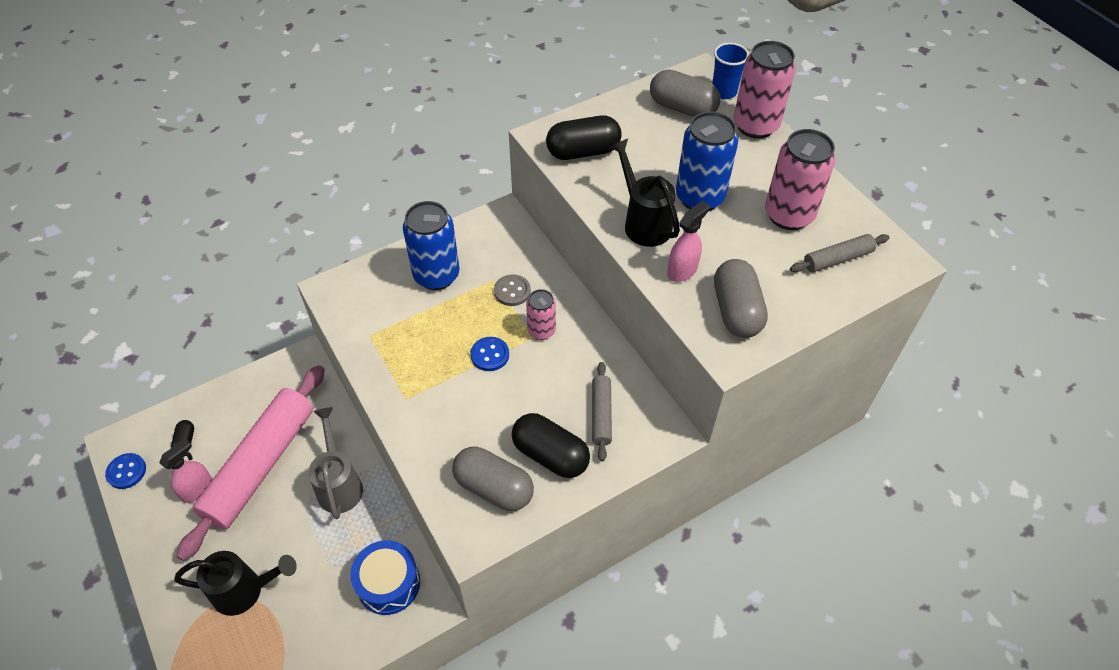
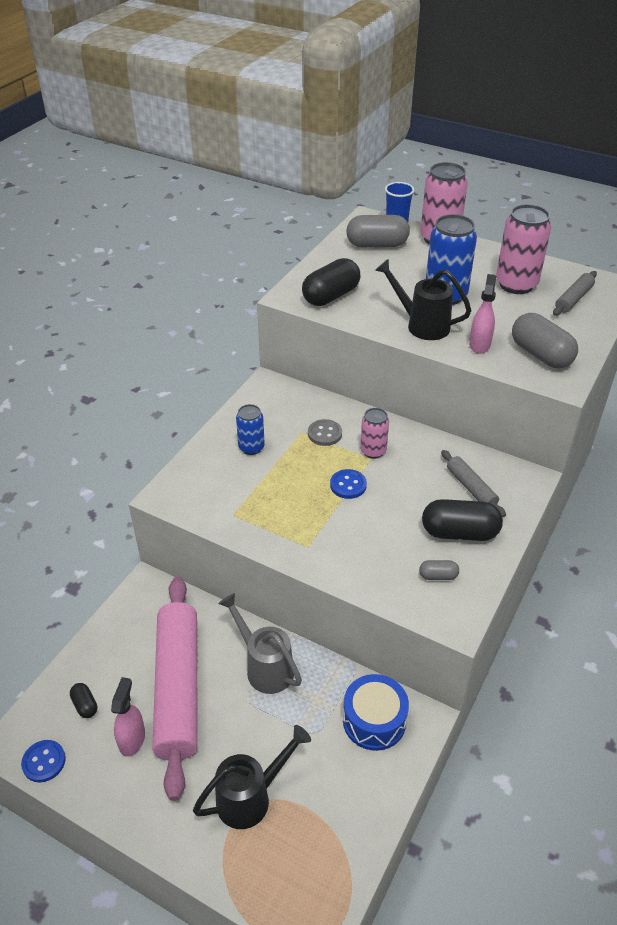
camera: 30 degrees left, 10 degrees down
(436, 275) = (251, 447): blue can -> blue can, size x0.58
(494, 488) = (438, 576): grey capsule -> grey capsule, size x0.48

